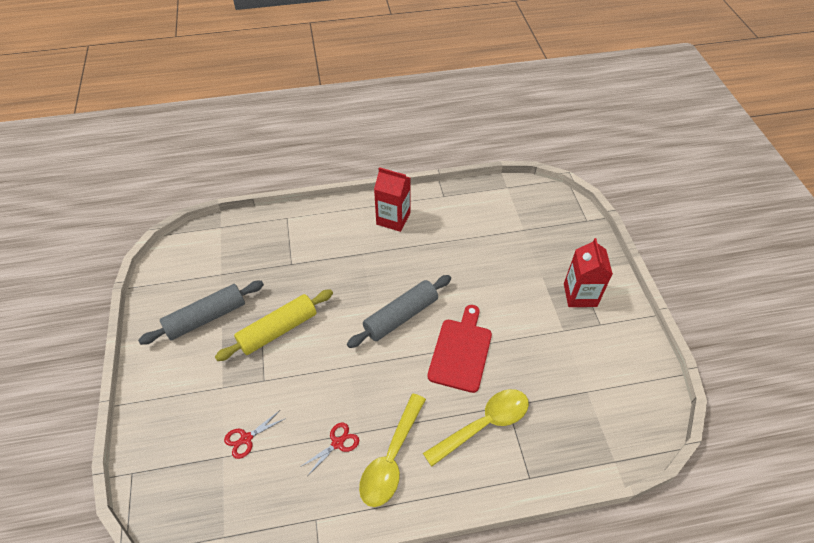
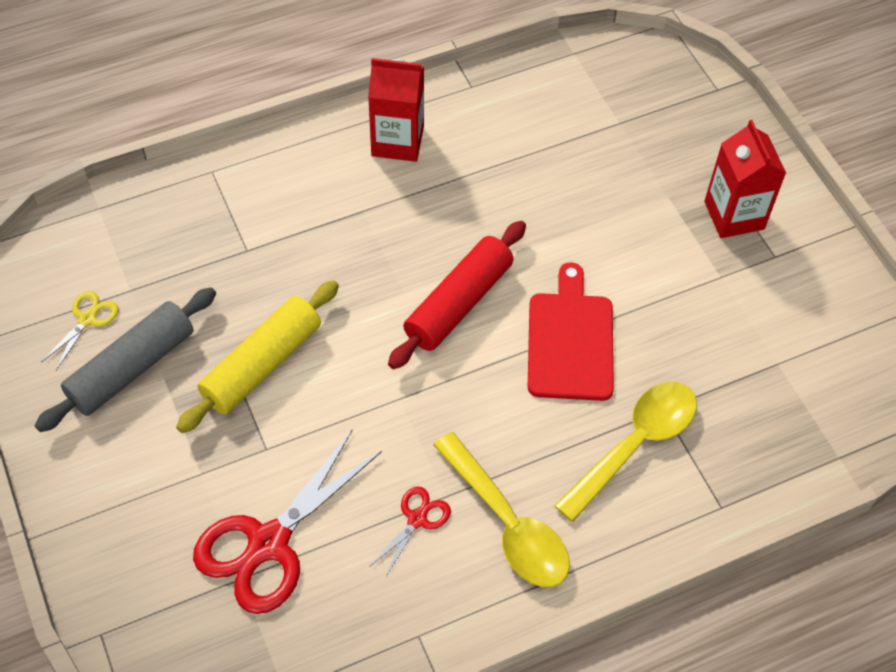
camera: 15 degrees left, 5 degrees up
(192, 286) = (87, 319): none -> yellow scissors
(246, 438) = (269, 543): red scissors -> red scissors, size x2.13
(391, 458) = (507, 523): yellow spoon -> yellow spoon turned 45 degrees counterclockwise
(401, 316) = (458, 303): grey rolling pin -> red rolling pin

